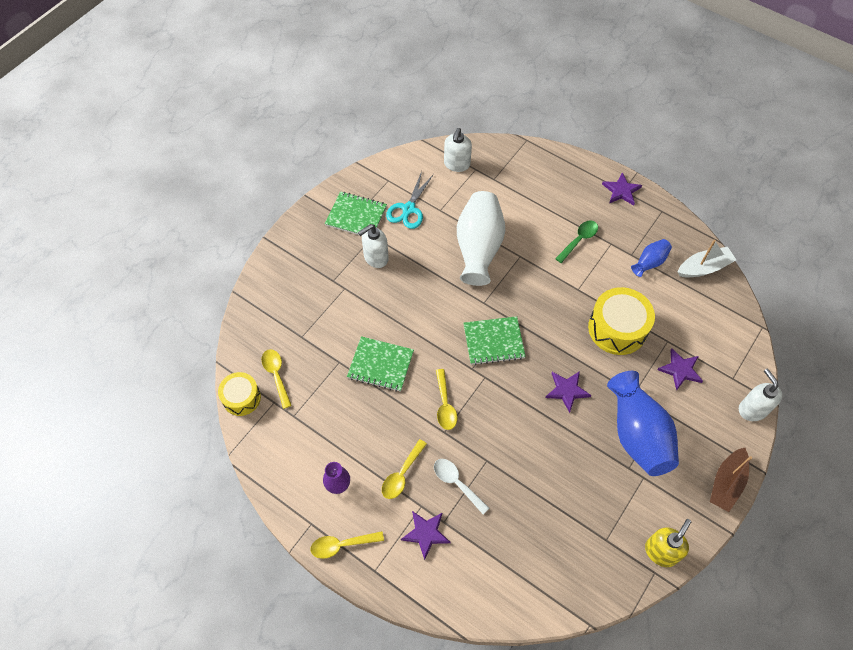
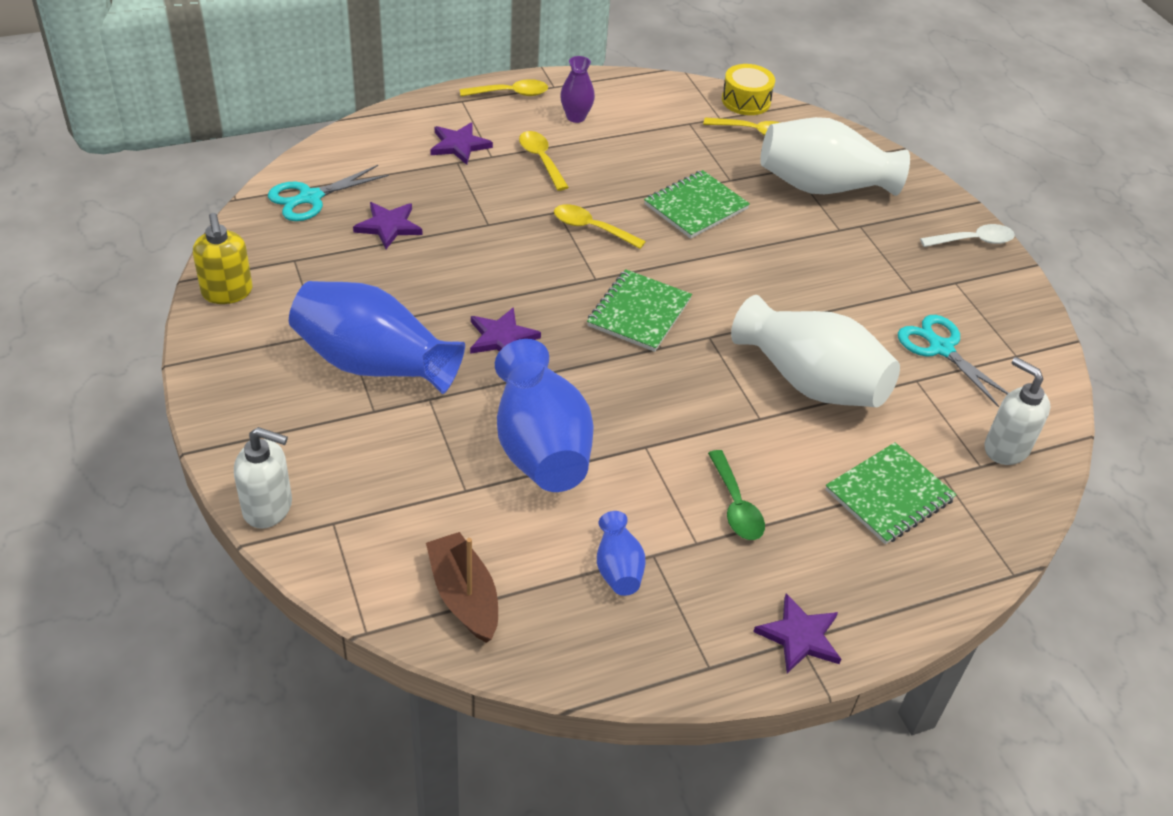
camera: 120 degrees right, 15 degrees down
(309, 313) = (822, 187): none -> white vase
(342, 545) = (510, 93): yellow spoon -> yellow spoon turned 60 degrees clockwise
(356, 216) = (962, 292): green notebook -> green notebook (889, 495)
(375, 258) = (870, 276): white soap dispenser -> none
(456, 483) = (488, 190): white spoon -> white spoon (973, 241)
(550, 579) = (310, 198): none -> turquoise scissors
(617, 328) = (540, 447): yellow drum -> blue vase
(680, 370) = (408, 471): purple star -> purple star (388, 226)
(703, 268) = (543, 637): white boat -> none
(726, 483) = (219, 404): brown boat -> brown boat (464, 596)

